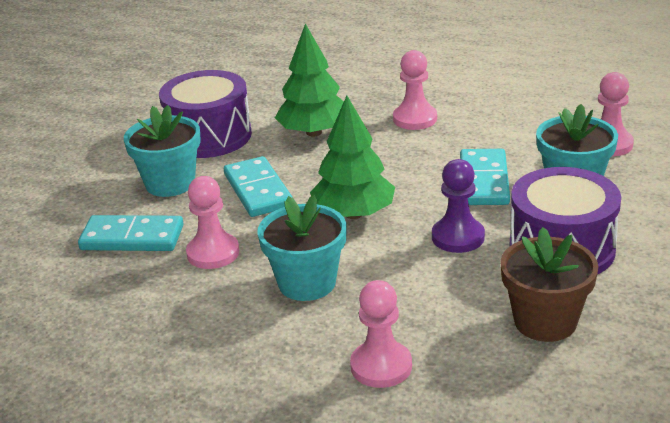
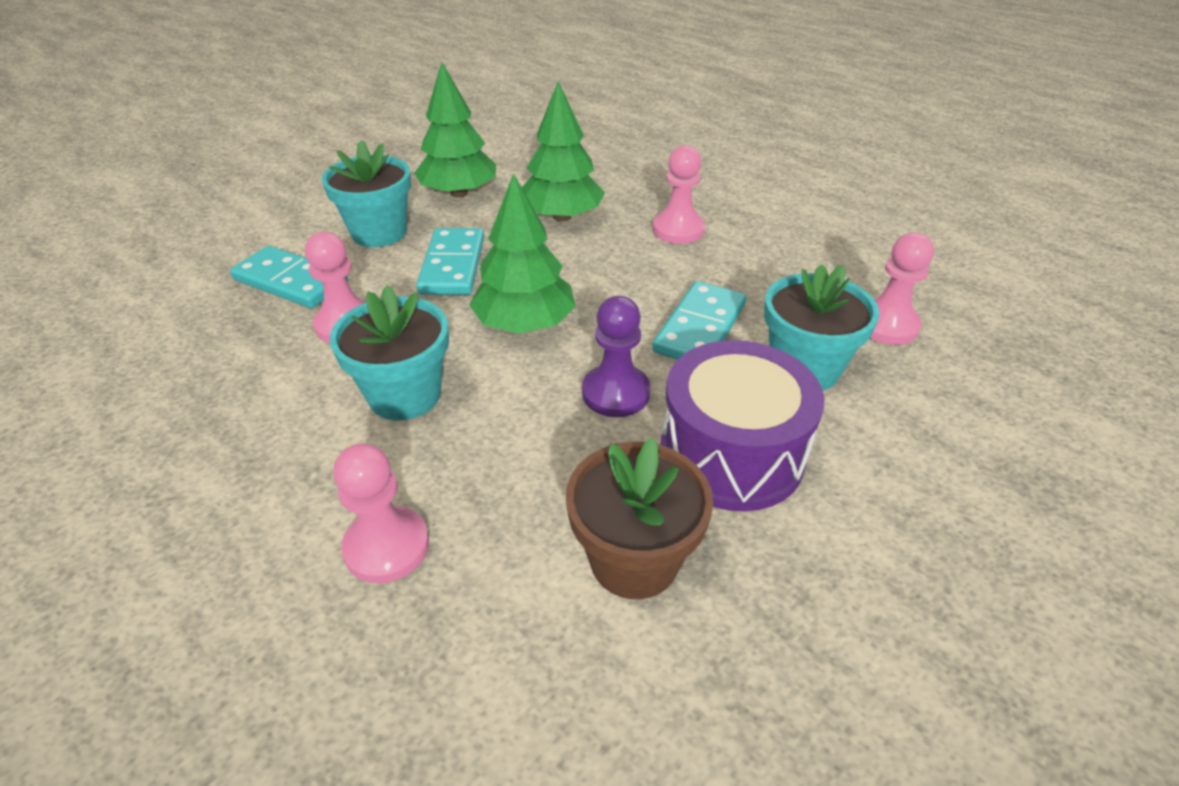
camera: 20 degrees right, 10 degrees up
(209, 136) = (459, 193): purple drum -> green tree

